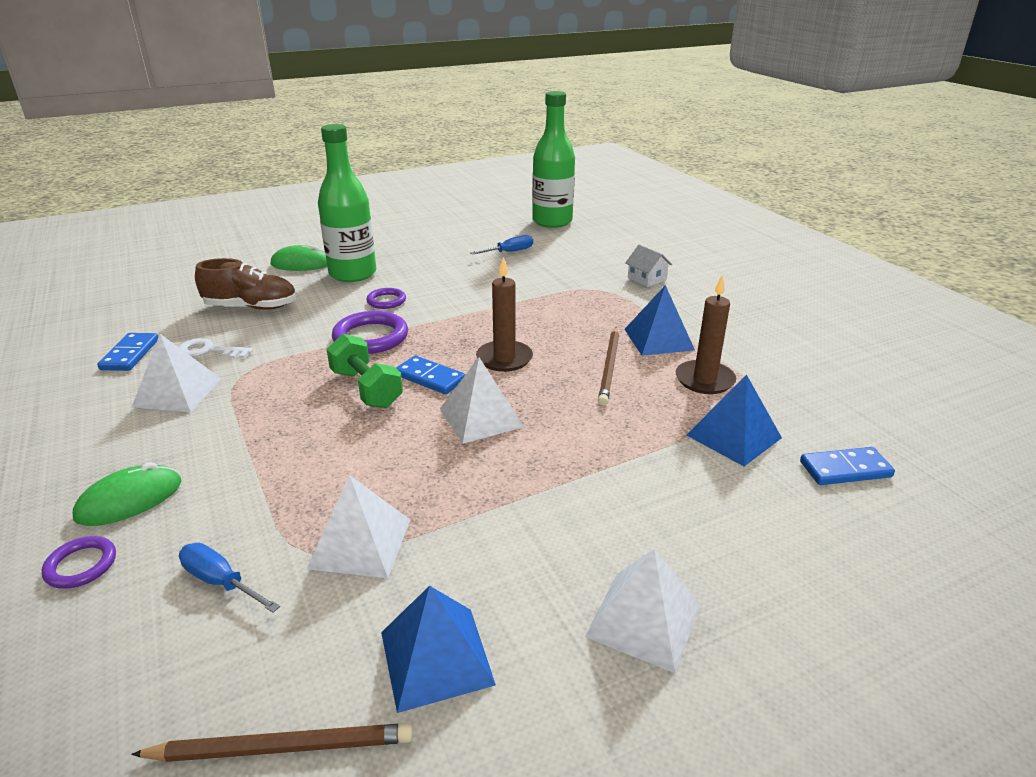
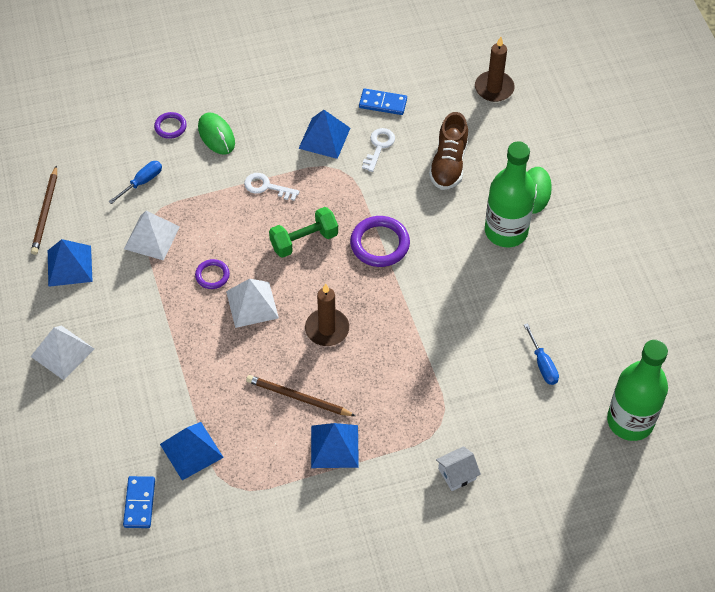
camera: 100 degrees right, 25 degrees up
(178, 392) = (324, 138): white pyramid -> blue pyramid
(262, 431) = (266, 187): none -> white key
(386, 301) = (443, 255): purple ring -> purple ring (212, 275)
(430, 378) = (310, 279): blue domino -> none
(704, 380) = (265, 458): brown candle -> brown candle (494, 88)

